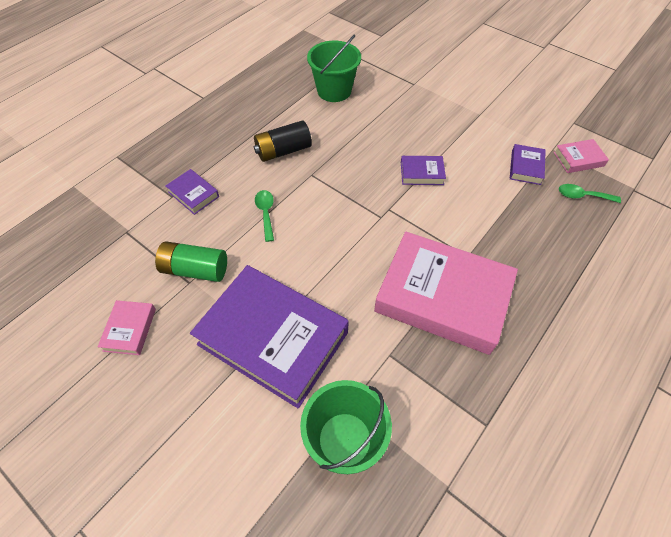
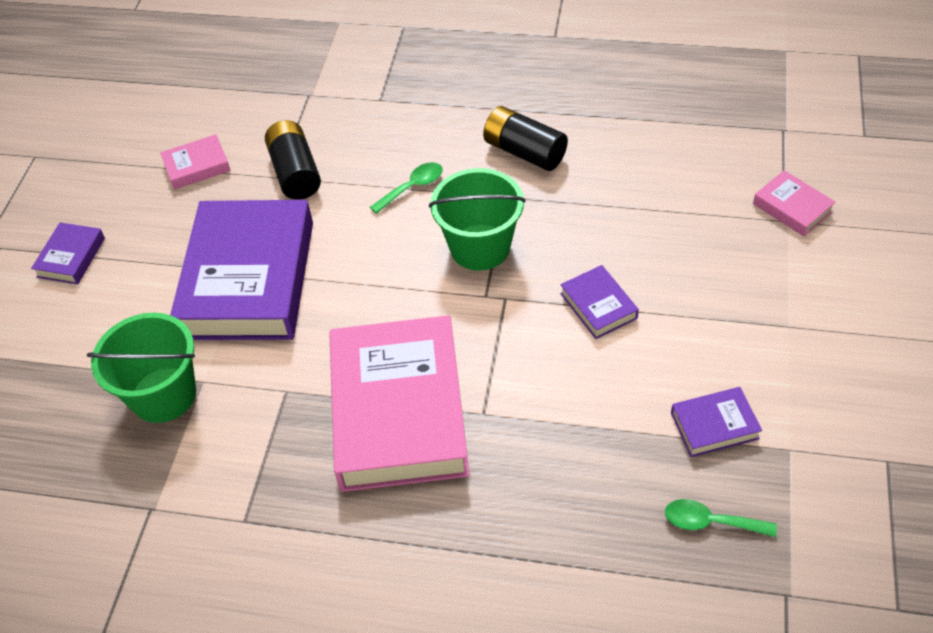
camera: 65 degrees right, 5 degrees down
(193, 194) = (395, 114): purple book -> purple book (71, 257)
(195, 270) = (295, 173): green battery -> black battery
(334, 91) = (683, 144): green bucket -> green bucket (480, 247)
(578, 159) = (795, 492): pink book -> pink book (792, 207)
(583, 196) = (711, 522): green spoon -> green spoon turned 60 degrees counterclockwise

